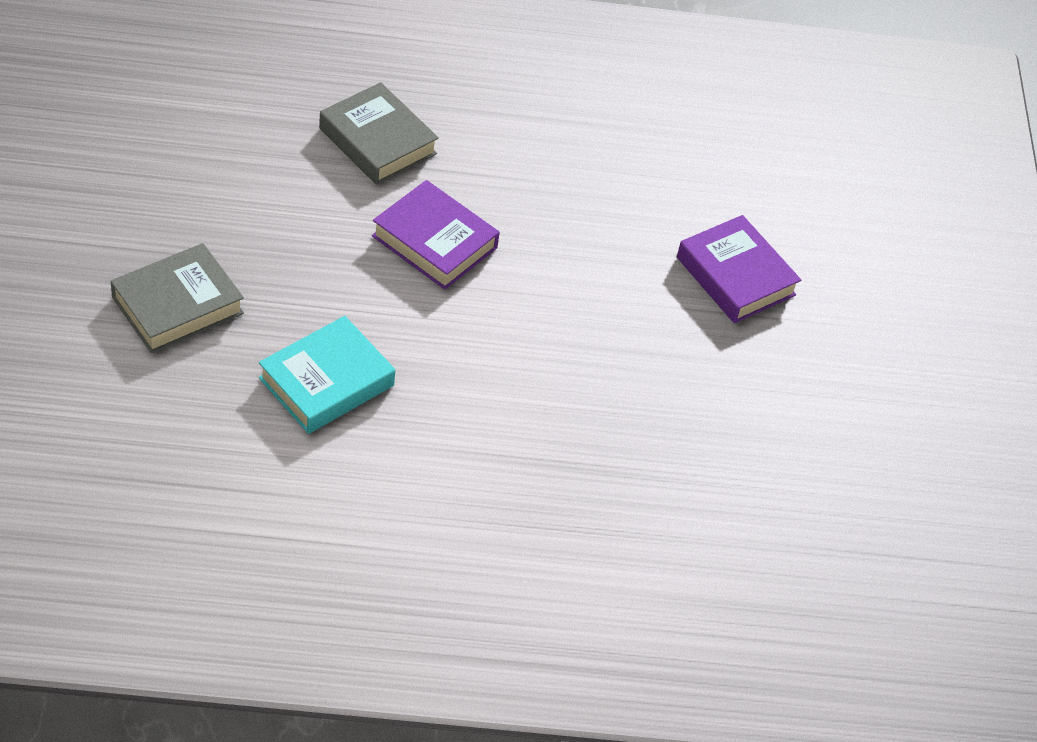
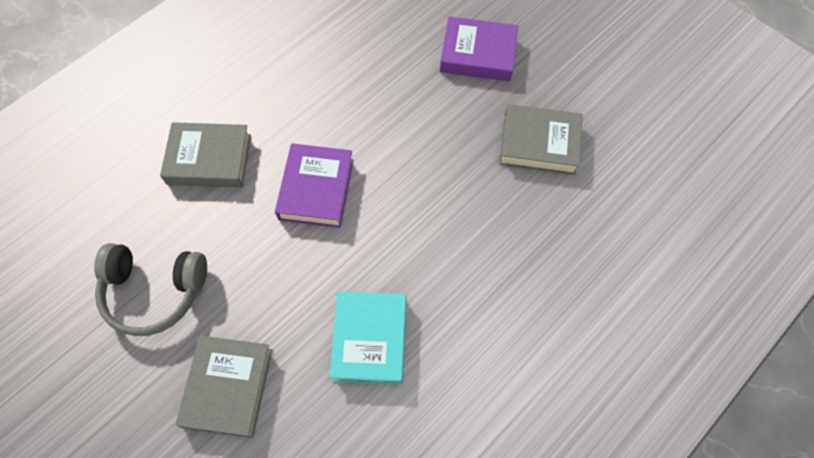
camera: 40 degrees left, 15 degrees up
(211, 191) = (154, 291): none -> grey headphones
(434, 242) = (316, 189): purple book -> purple book turned 75 degrees counterclockwise
(686, 393) = (539, 144): none -> grey book

